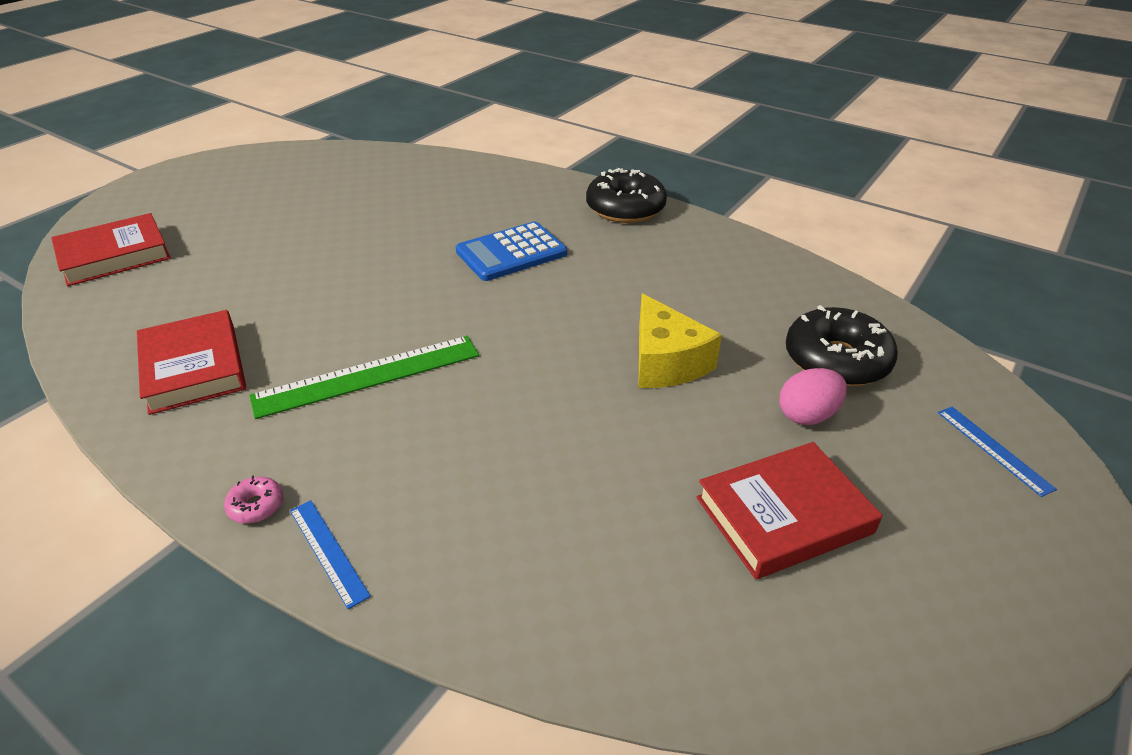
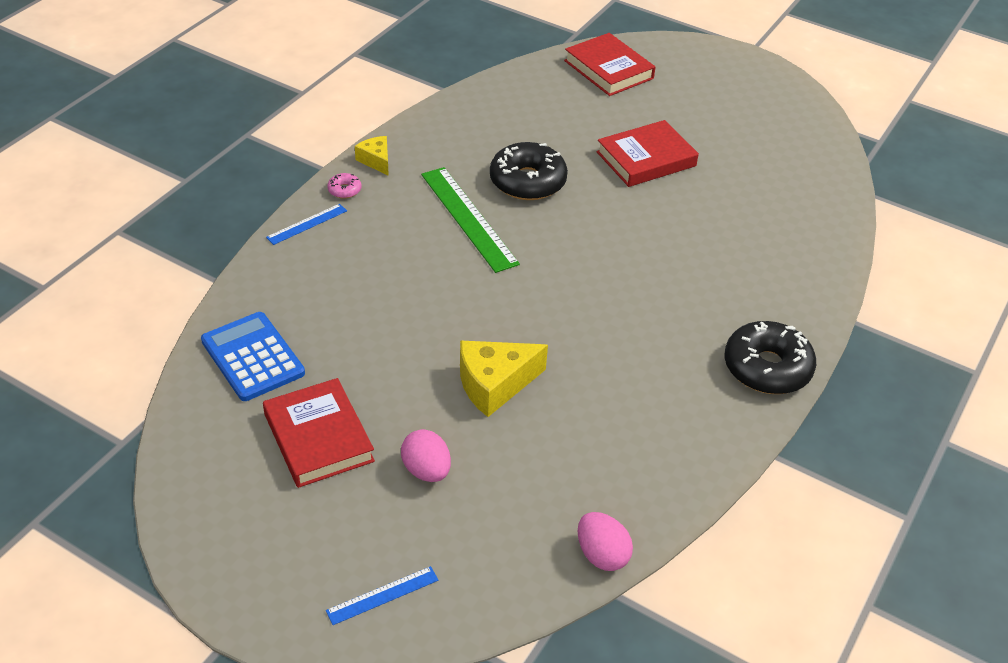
camera: 85 degrees right, 5 degrees up
(194, 367) = (474, 138): red book -> red book (646, 159)
(196, 469) = (376, 161): none -> yellow cheese
(511, 253) = (655, 284): blue calculator -> blue calculator (252, 357)
(836, 360) = (504, 506): black donut -> black donut (527, 181)
(869, 305) = (602, 555): none -> pink egg

